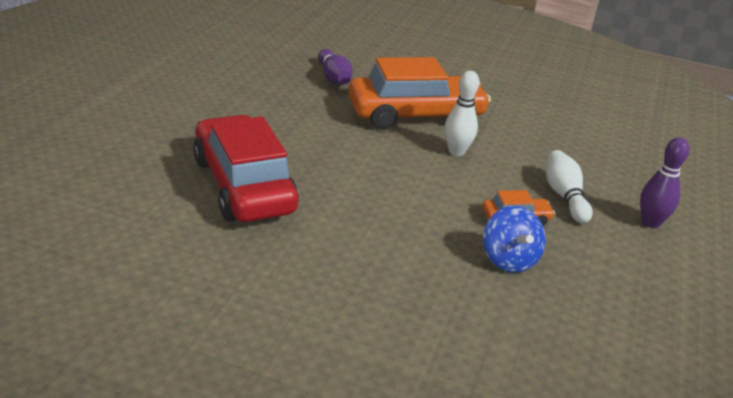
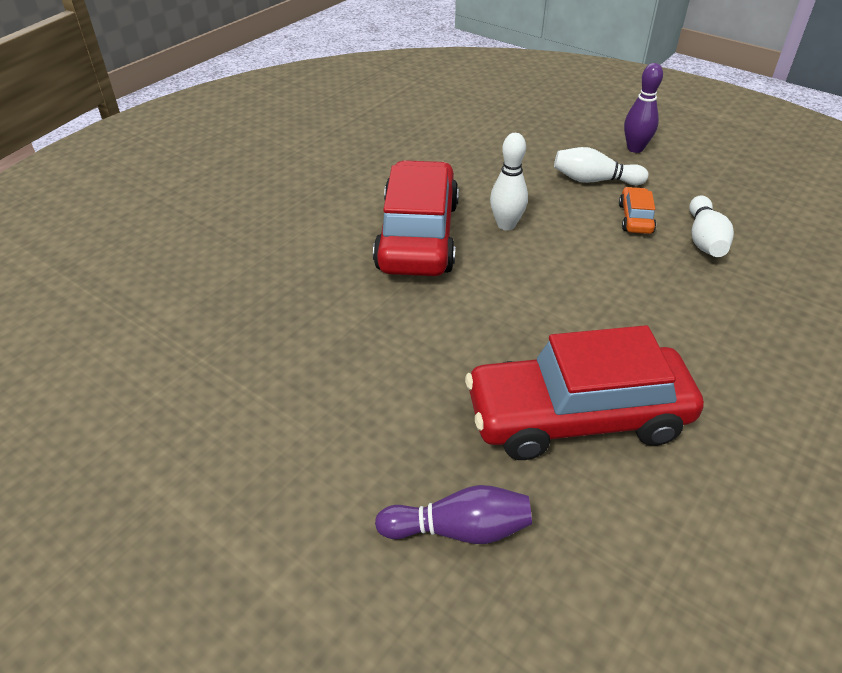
camera: 70 degrees left, 10 degrees up
(334, 78) = (297, 285): purple bowling pin -> purple bowling pin (459, 529)
(415, 115) = (418, 236): orange car -> red car
(508, 260) = (704, 240): blue spinning top -> white bowling pin

